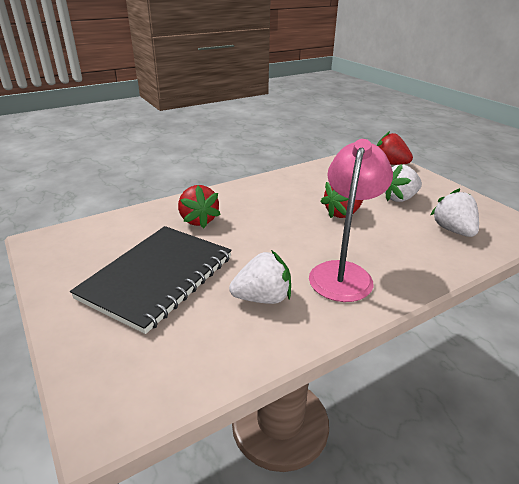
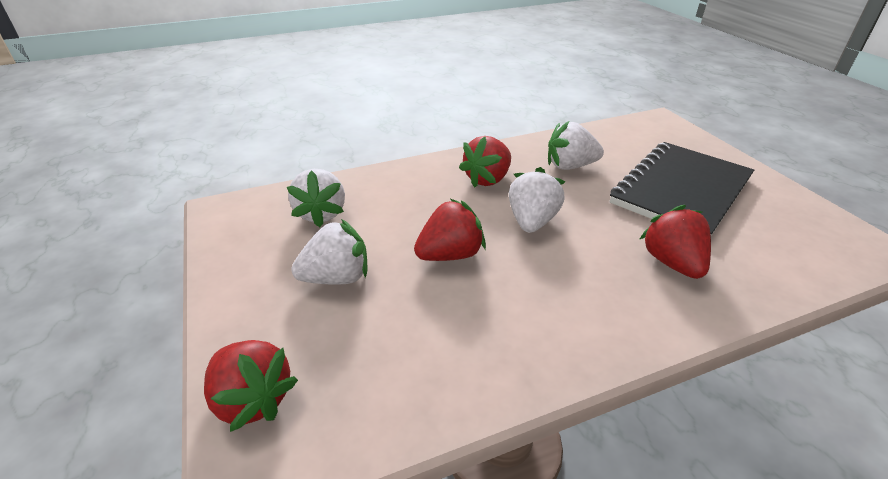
camera: 170 degrees left, 5 degrees up
(294, 238) = (532, 221): none -> white strawberry
(343, 273) = (487, 179): pink lamp -> red strawberry

